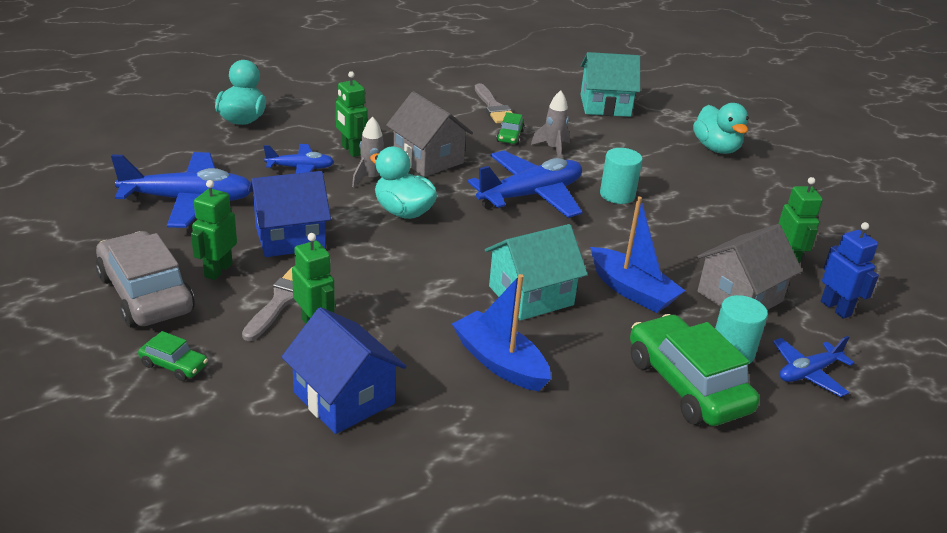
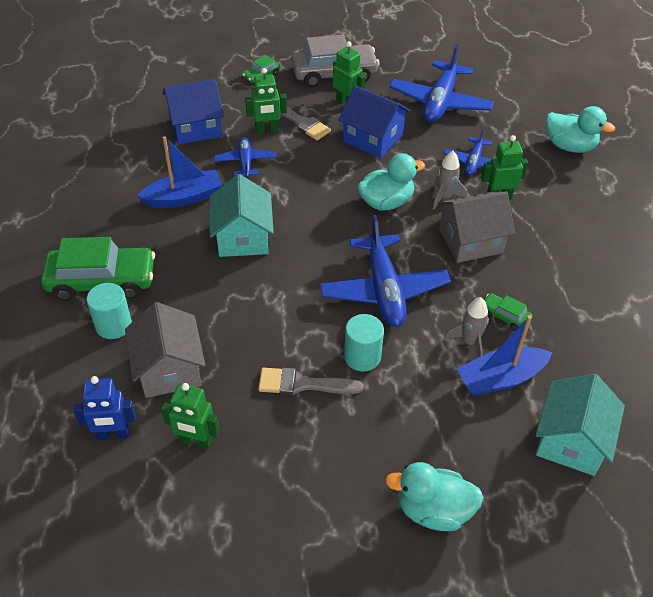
camera: 115 degrees right, 15 degrees up
(290, 237) = (373, 138): blue house -> blue house turned 60 degrees counterclockwise
(494, 107) = (576, 327): grey brush -> grey brush (303, 384)
(632, 290) = (216, 299): blue boat -> blue boat (500, 378)
(808, 373) = (62, 360): blue plane -> blue plane (245, 162)

